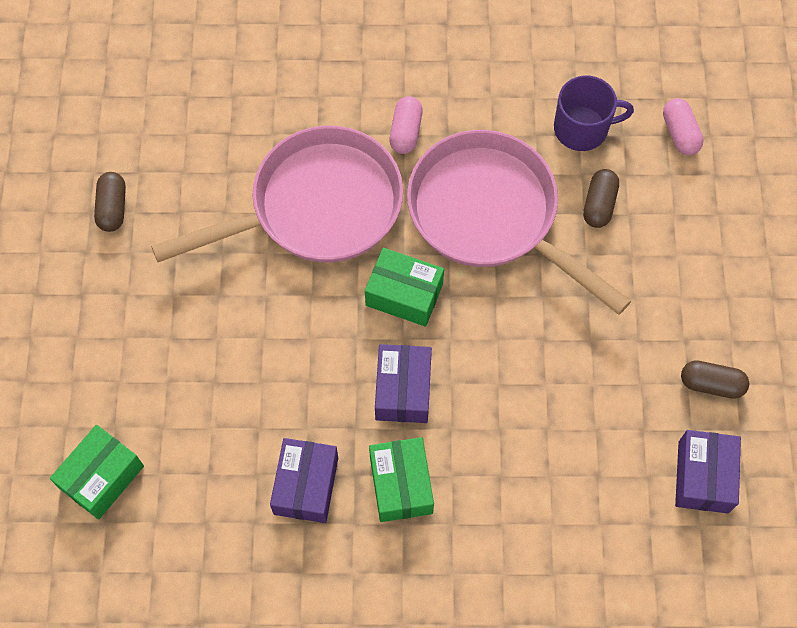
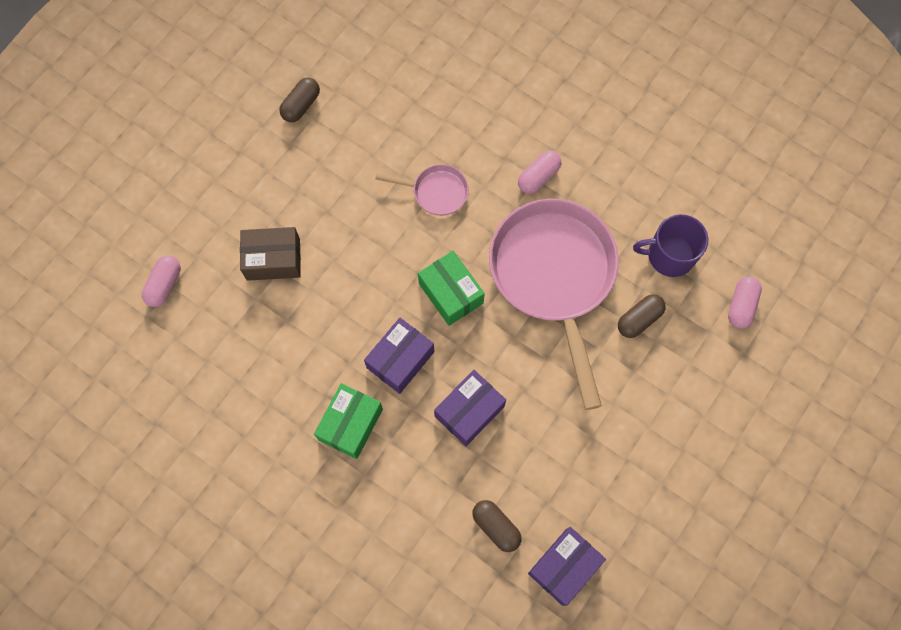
camera: 35 degrees right, 5 degrees up
(101, 477) = (164, 285): green box -> pink capsule
(199, 377) = (273, 259): none -> brown box
(306, 485) = (288, 381): purple box -> purple box (469, 411)
(316, 207) = (436, 192): pink pan -> pink pan, size x0.44
(582, 128) = (669, 255): purple mug -> purple mug turned 150 degrees clockwise
(711, 384) = (621, 505): brown capsule -> brown capsule (496, 527)

